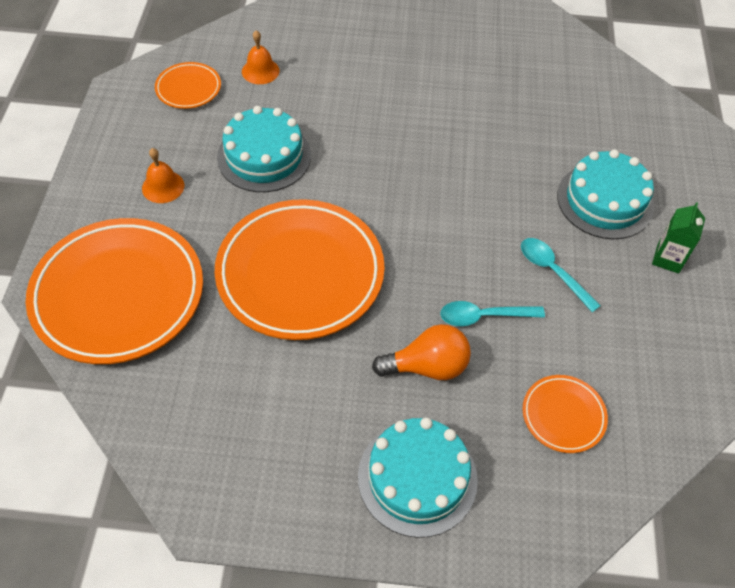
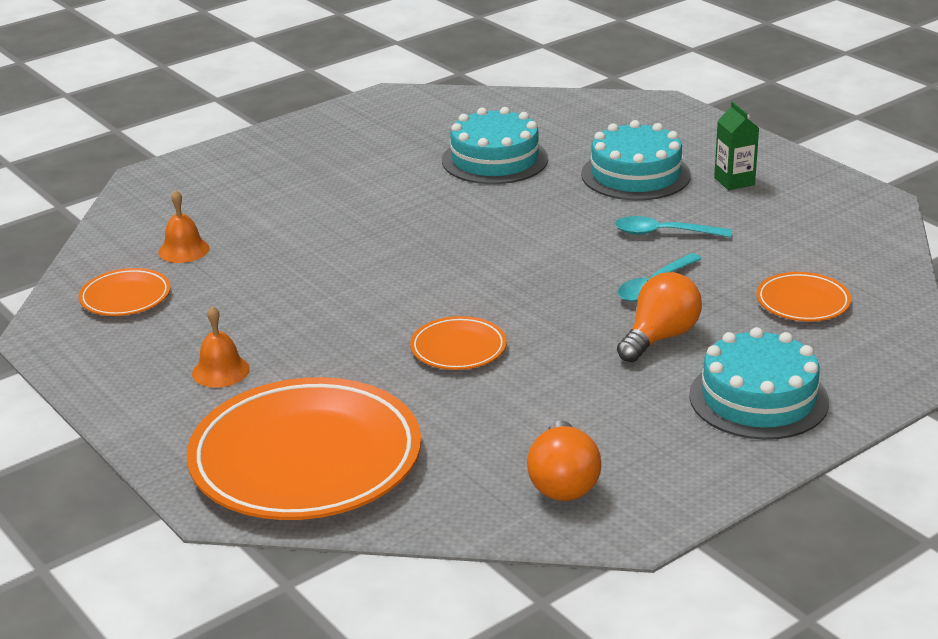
camera: 40 degrees left, 25 degrees down
(216, 439) = (563, 482): none -> orange light bulb
(264, 156) = (290, 299): turquoise cake -> turquoise cake (495, 159)
(300, 273) = (458, 348): orange plate -> orange plate, size x0.46

